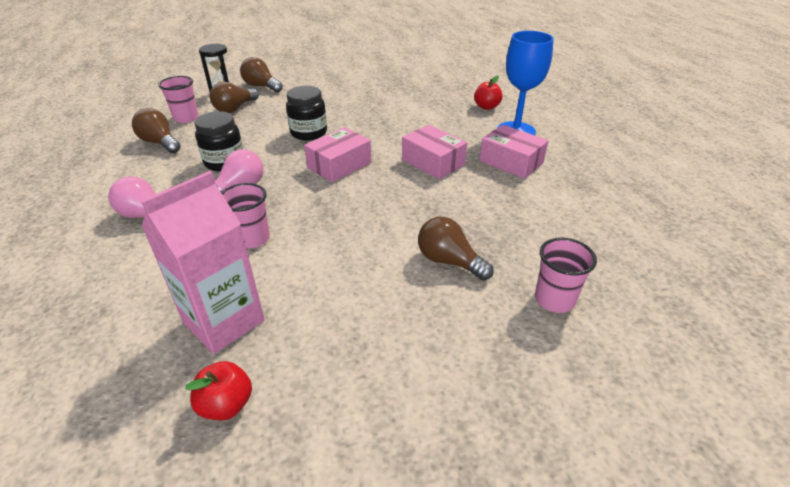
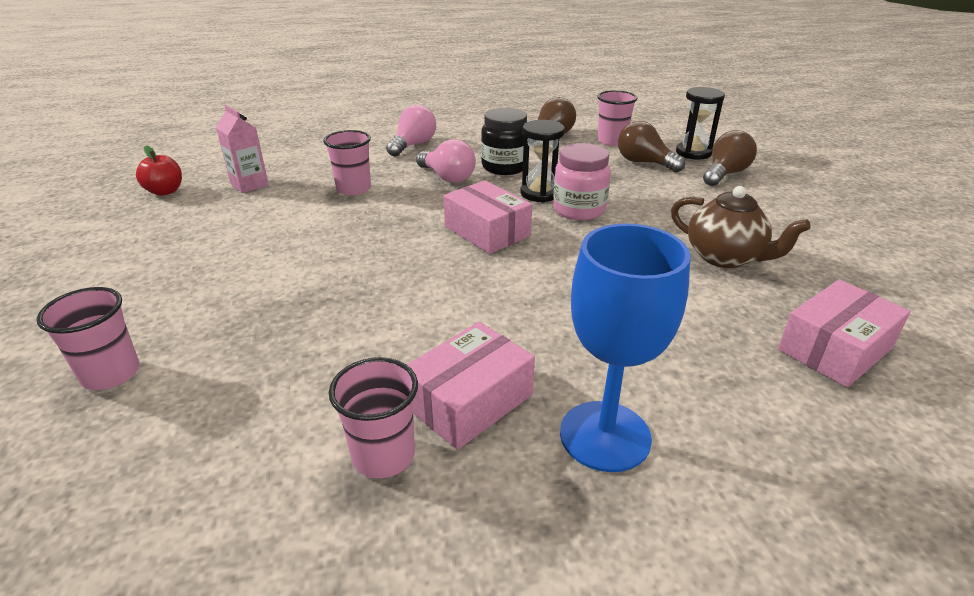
camera: 95 degrees right, 5 degrees down
(224, 321) = (249, 185): pink carton -> pink carton, size x0.58
(280, 146) = (540, 193): none -> black hourglass
(309, 133) = (579, 210): black jar -> pink jar
(368, 96) = (725, 257): none -> brown teapot
(433, 162) = (483, 307): pink box -> pink box (835, 348)
(449, 261) = (242, 299): brown light bulb -> none
(486, 107) = (728, 407): red apple -> none
(557, 181) = (383, 455): none -> pink cup

